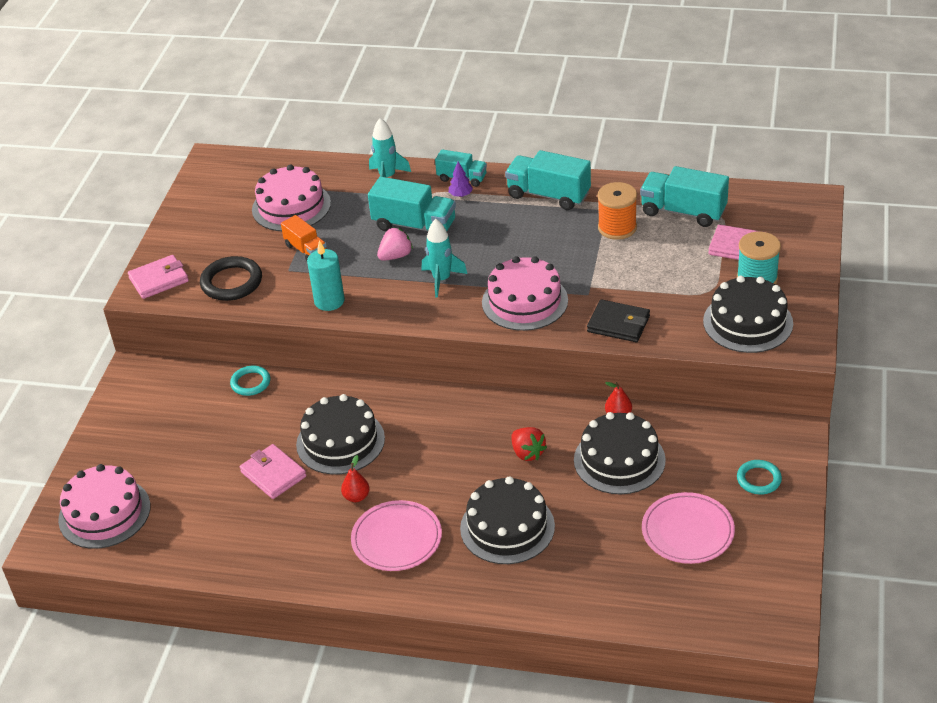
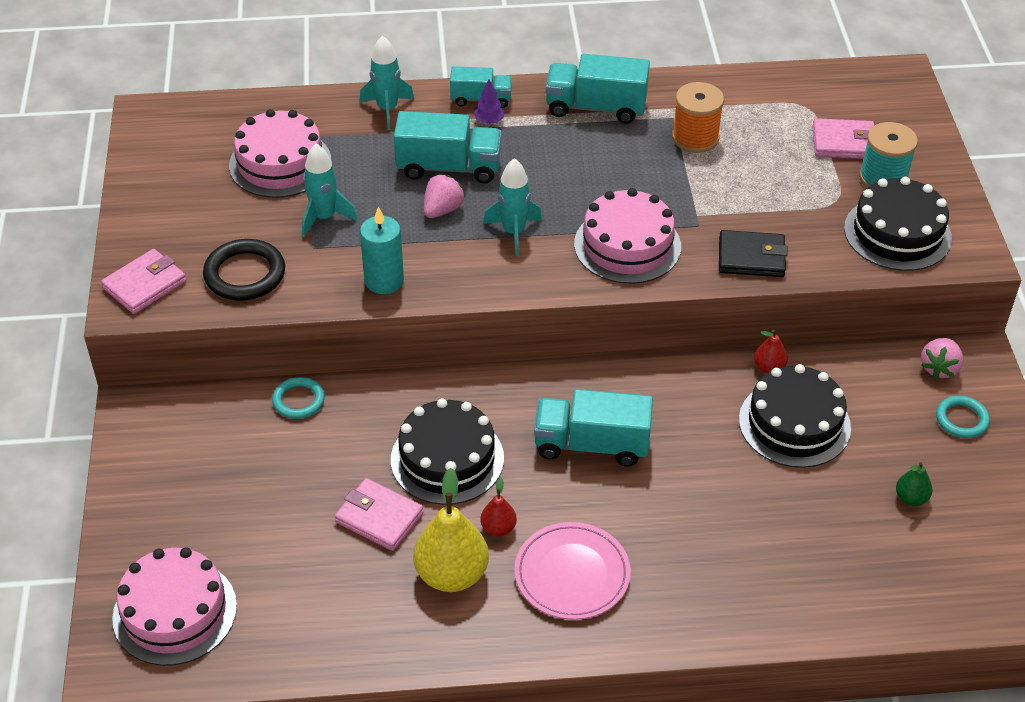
camera: 20 degrees left, 5 degrees up
(306, 250) = (324, 218): orange truck -> turquoise rocket
(308, 523) = (451, 574): none -> yellow pear
(507, 527) = (700, 533): black cake -> none
(527, 453) = (683, 433): red strawberry -> none
(683, 212) = (762, 108): turquoise truck -> turquoise truck (591, 445)
(687, 531) = (911, 498): pink plate -> green pear
(759, 437) = (939, 368): none -> pink strawberry

